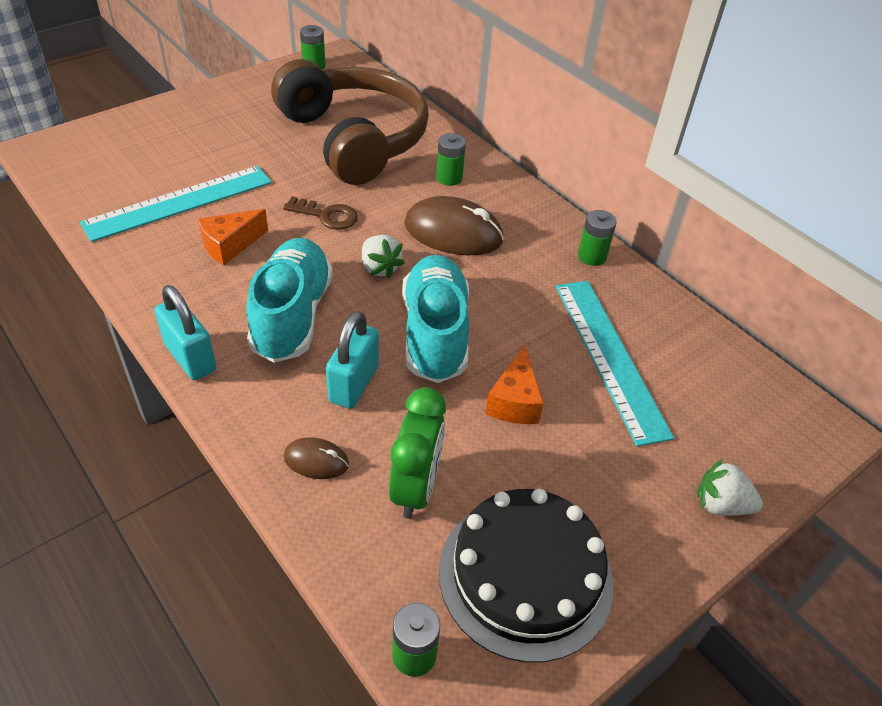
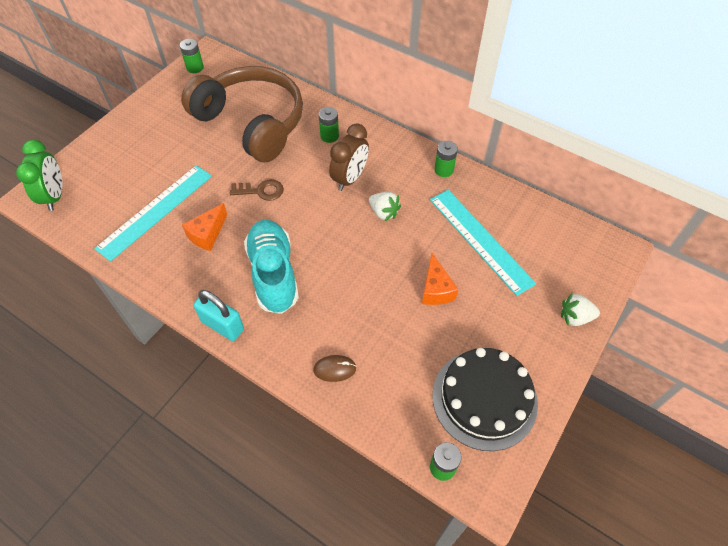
camera: 15 degrees left, 10 degrees up
(354, 384) = (334, 309): turquoise padlock -> none
(380, 268) = (314, 220): white strawberry -> white strawberry (383, 212)
(415, 488) = (401, 366): green clock -> green clock (55, 196)
(435, 333) = (369, 258): turquoise shoe -> none
(453, 232) = (350, 178): brown mouse -> brown clock

